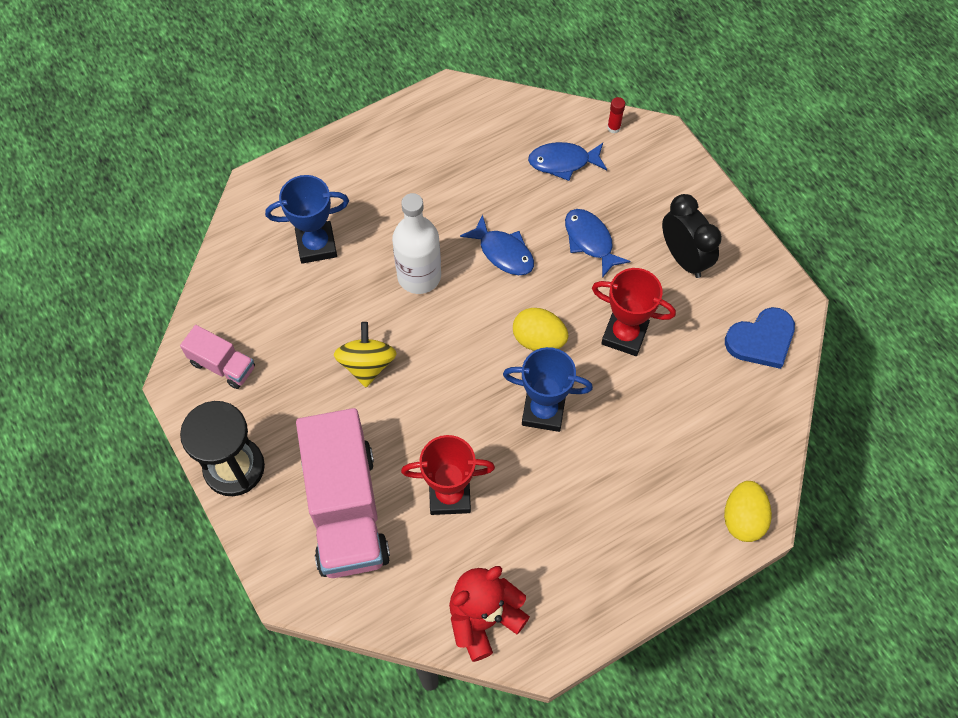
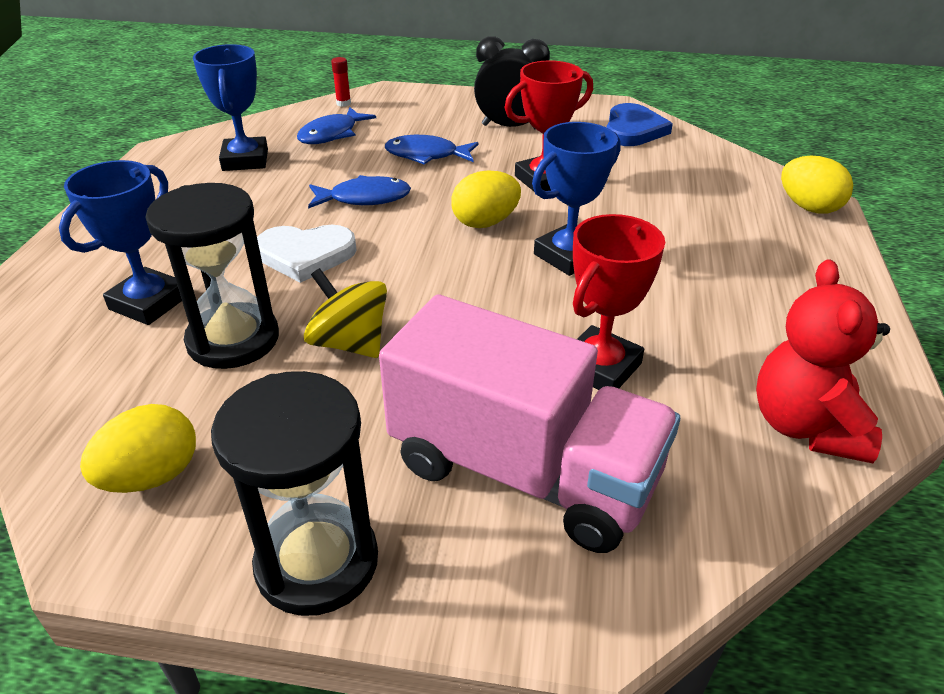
camera: 50 degrees left, 25 degrees down
(222, 365) = (152, 476): pink truck -> yellow egg
(324, 311) = (233, 340): none -> black hourglass
(419, 276) = (306, 255): white bottle -> white heart
(483, 147) = (245, 160): none -> blue trophy

